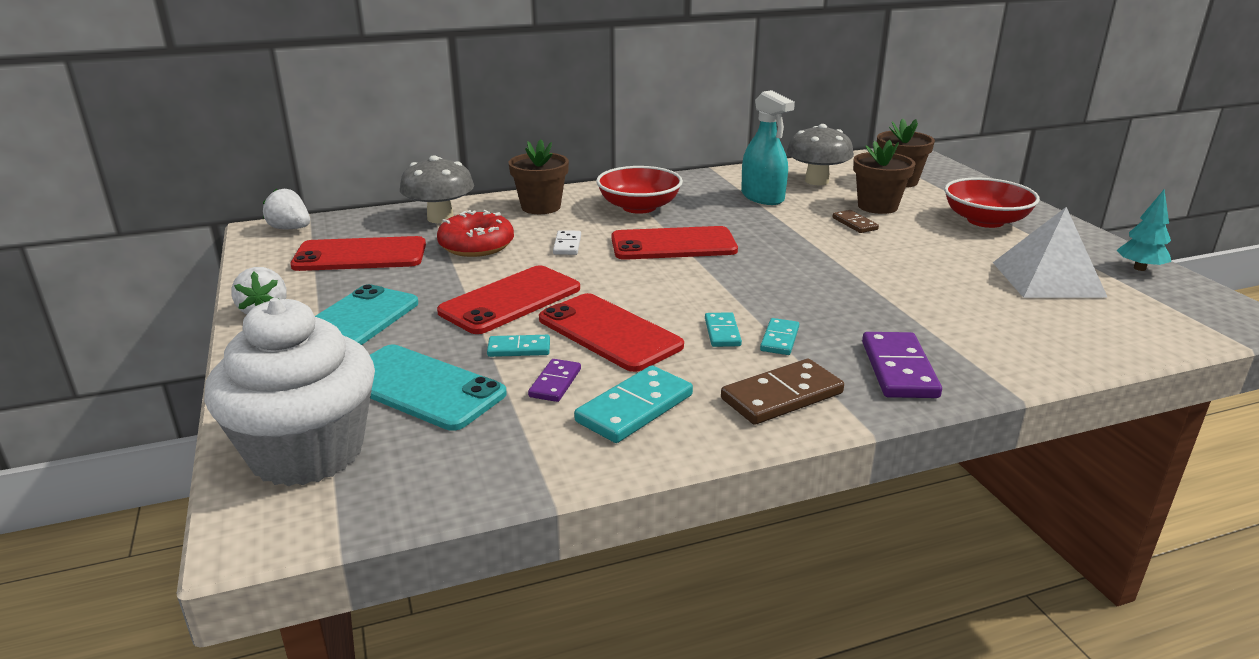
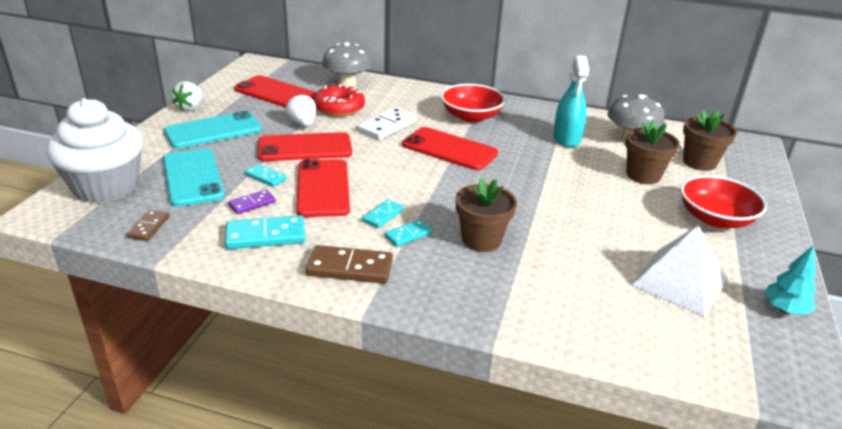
camera: 35 degrees right, 5 degrees up
(290, 229) = (267, 65): white strawberry -> white strawberry (302, 124)
(541, 207) = (412, 96): brown flower pot -> brown flower pot (481, 240)
(567, 245) = (387, 126): white domino -> white domino, size x1.71
(854, 224) = (600, 181): brown domino -> brown domino (149, 227)
(899, 369) = (447, 287): purple domino -> none

